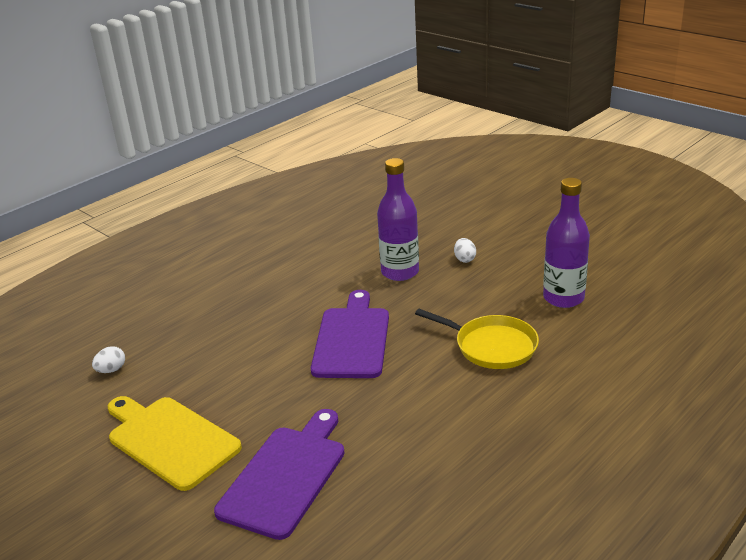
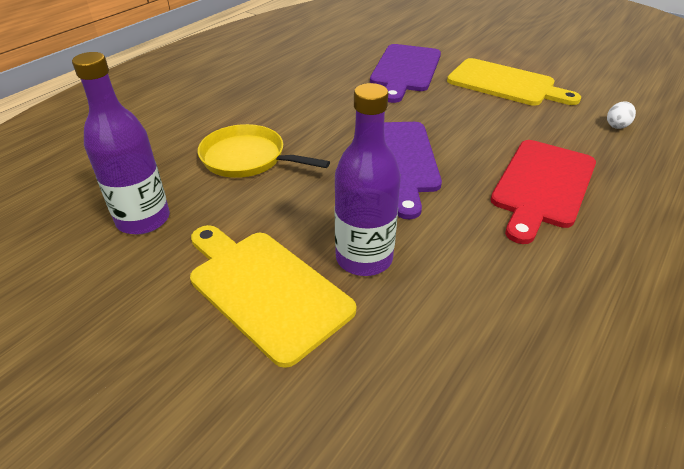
camera: 170 degrees right, 10 degrees up
(242, 314) = (542, 186): none -> red cutting board
(464, 259) = (265, 289): white egg -> yellow cutting board

